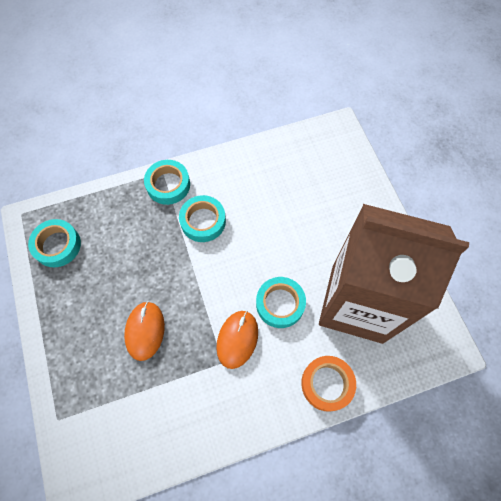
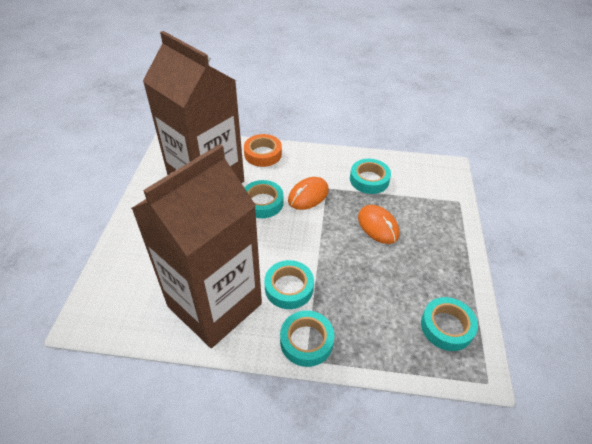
camera: 155 degrees left, 20 degrees down
(145, 331) = (378, 226): orange mouse -> orange mouse turned 60 degrees counterclockwise
(176, 403) = (369, 180): none -> turquoise tape
(254, 180) = (215, 305): none -> brown carton

